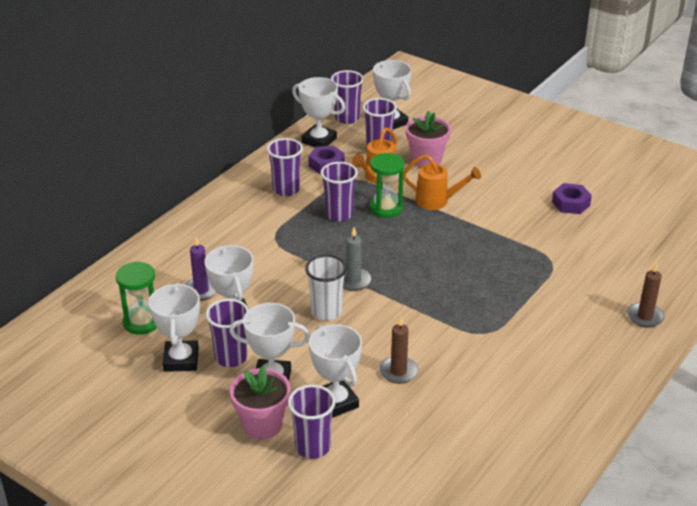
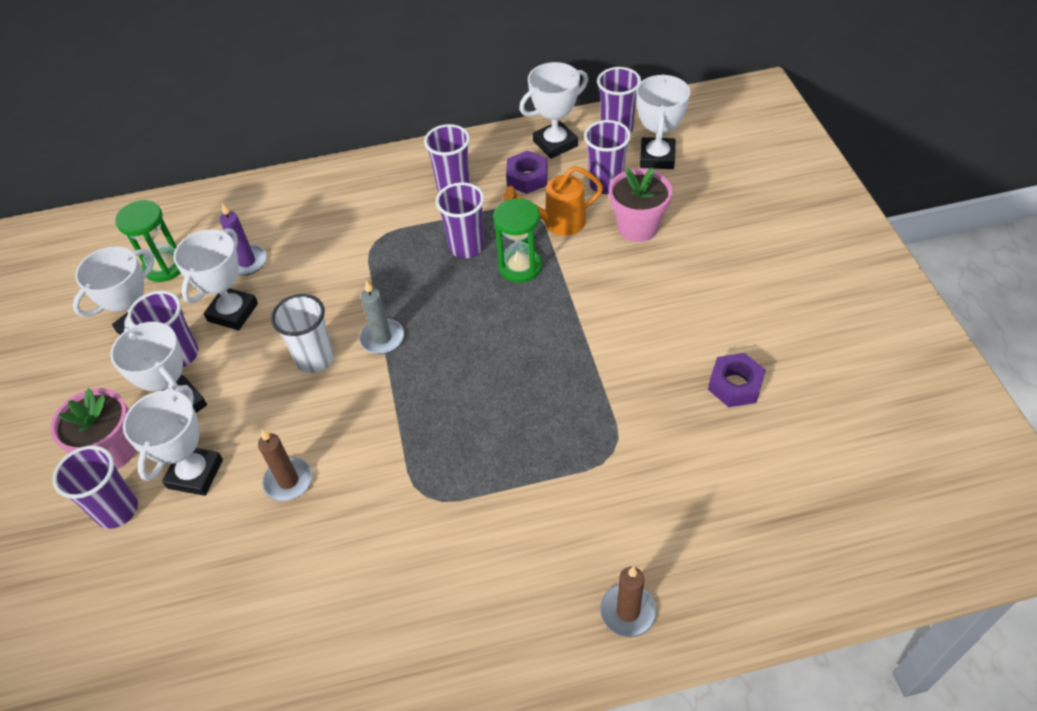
camera: 45 degrees right, 15 degrees up
(319, 140) = (555, 144): white trophy -> white trophy turned 75 degrees clockwise
(437, 201) = (583, 289): orange watering can -> none

